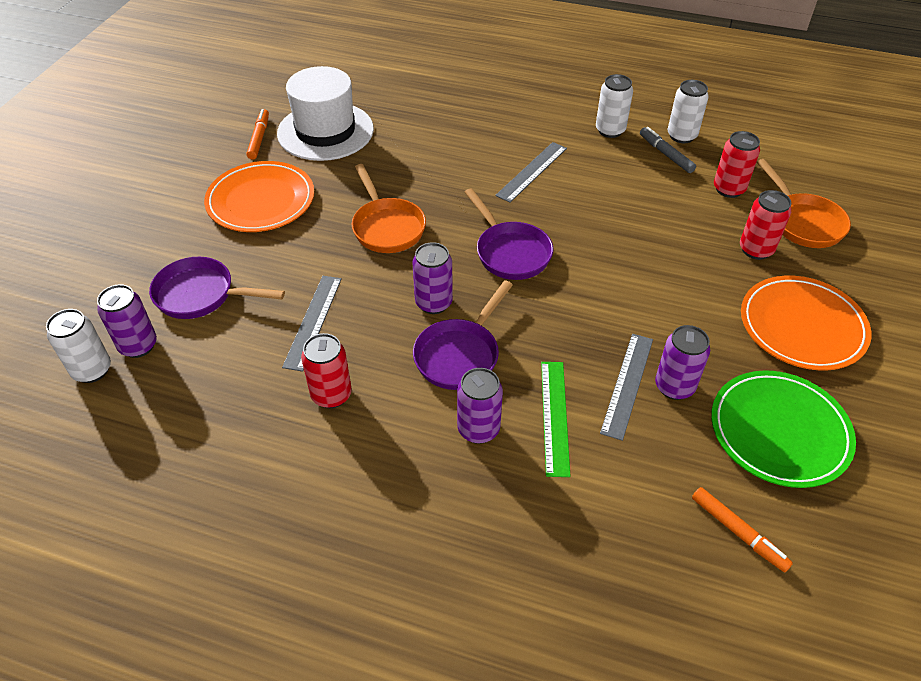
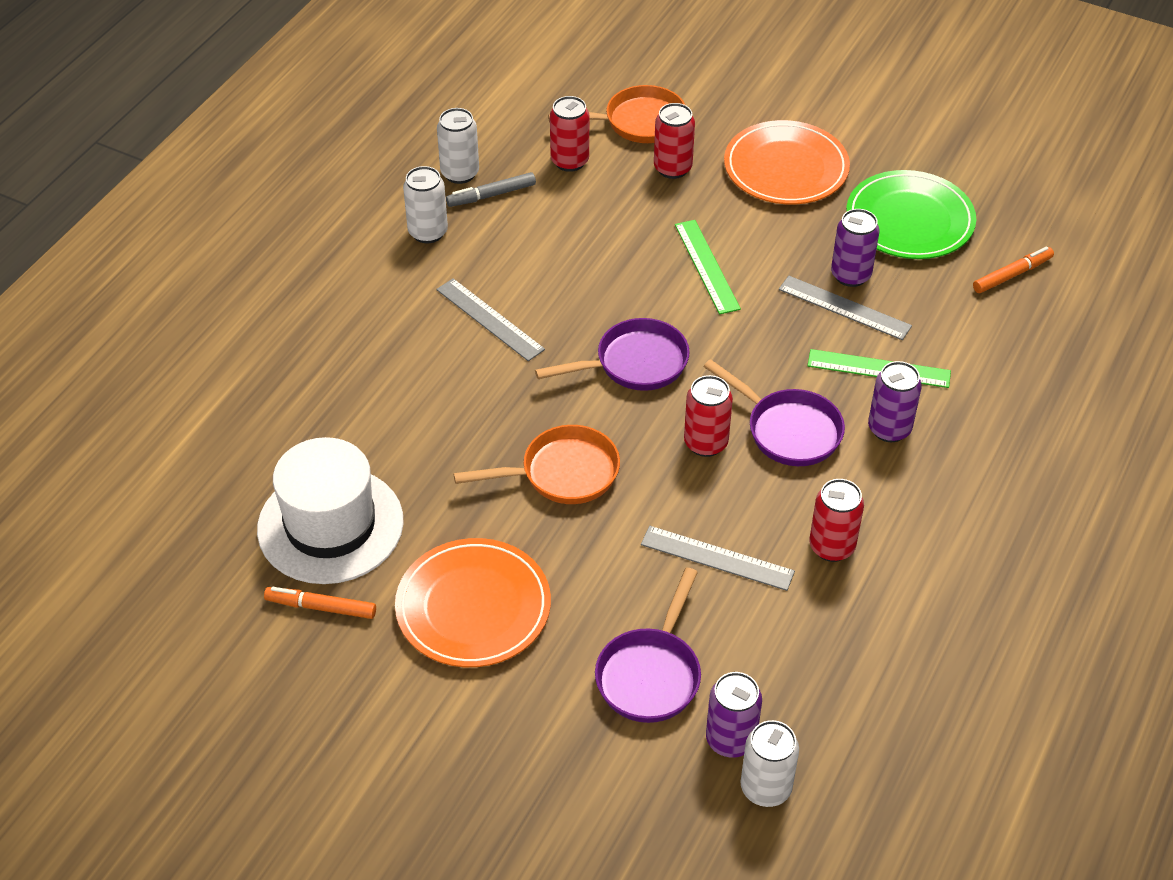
camera: 80 degrees left, 0 degrees up
(433, 303) = (705, 443): purple can -> red can
(641, 283) = (706, 266): none -> green ruler

